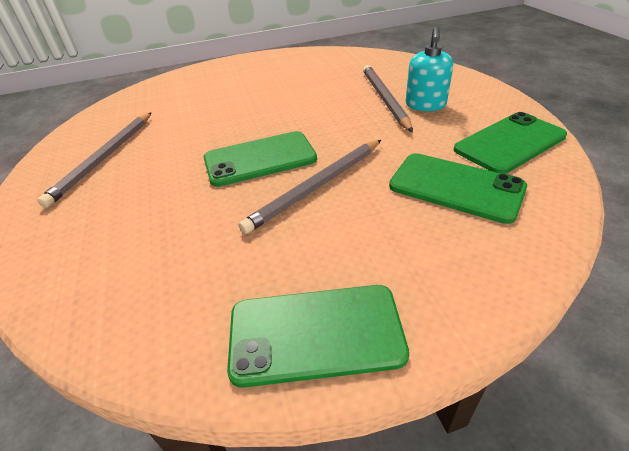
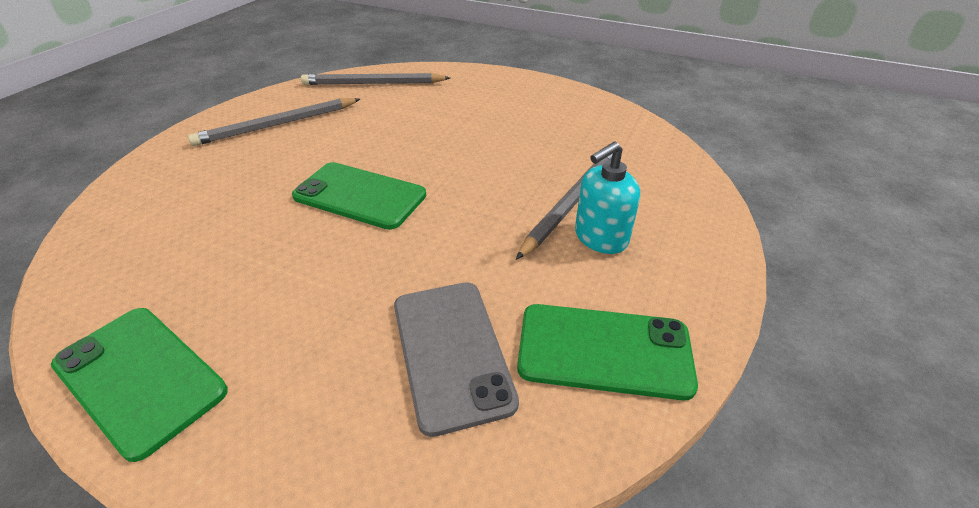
camera: 40 degrees right, 0 degrees up
(317, 187) = (350, 254): grey pencil -> grey pencil (373, 83)
(455, 187) = (451, 352): green phone -> grey phone

